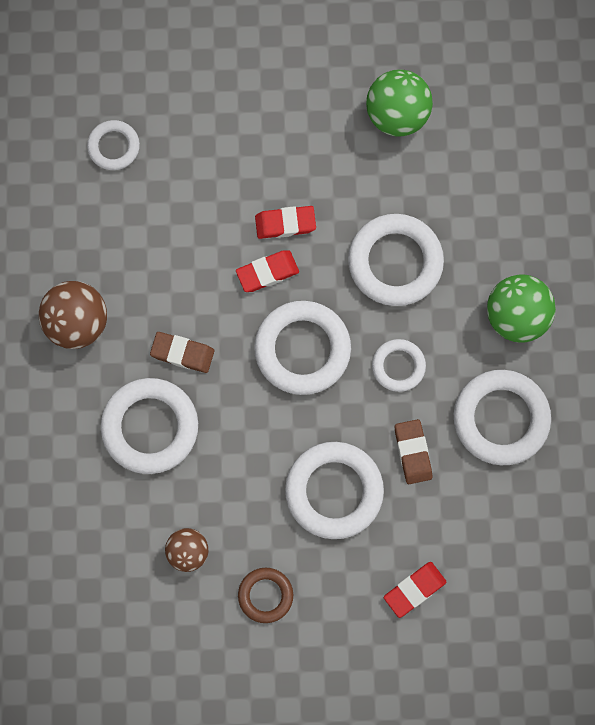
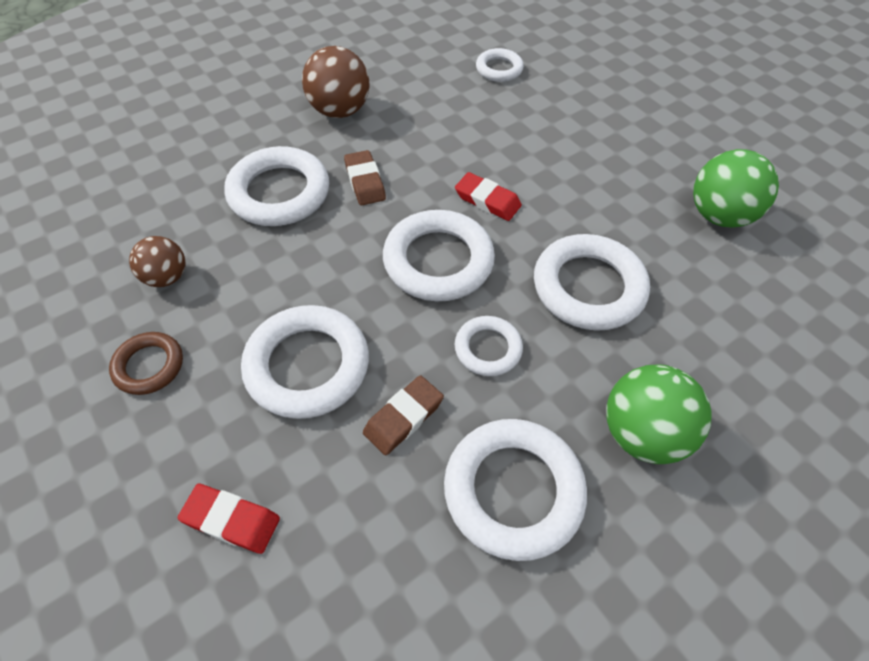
camera: 55 degrees right, 20 degrees down
(285, 224) = (542, 190): red eraser -> none

